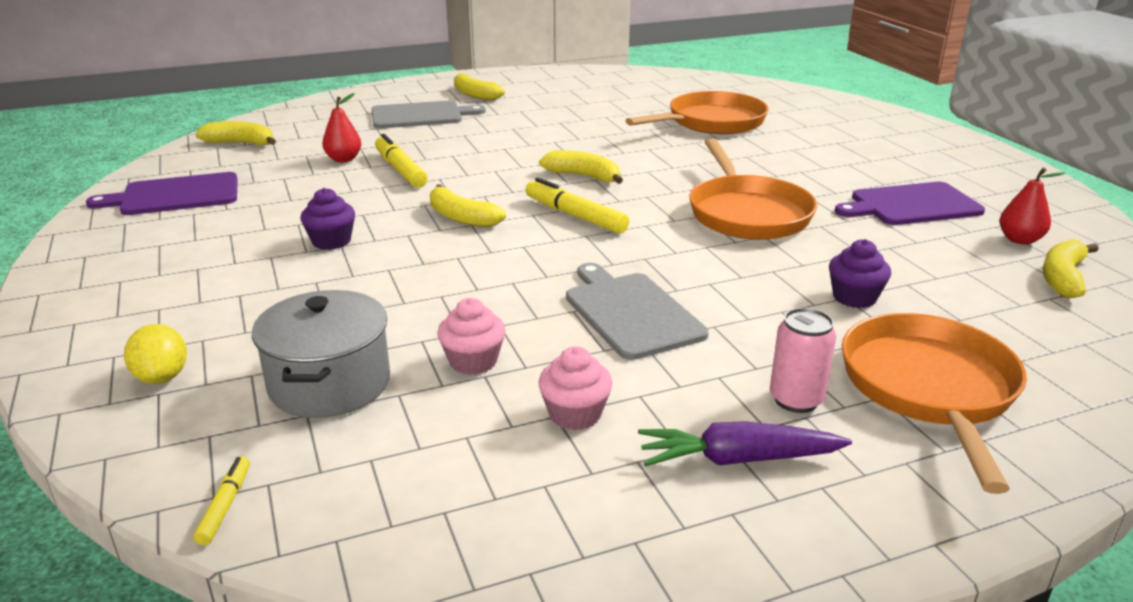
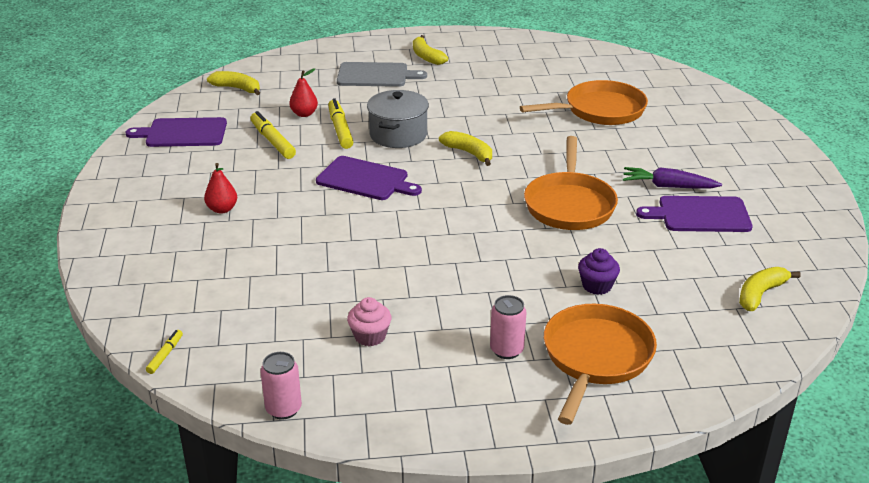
camera: 15 degrees right, 5 degrees up
(162, 377) = (148, 273): yellow lemon -> none
(329, 383) = (239, 293): grey pot -> grey pot (398, 135)
(331, 241) = (272, 187): purple cupcake -> none
(461, 217) = (365, 179): yellow banana -> purple cutting board
(473, 361) = (326, 292): pink cupcake -> none
(485, 563) = (283, 409): none -> pink can
(575, 216) = (444, 189): yellow marker -> yellow marker (272, 141)
(631, 313) = (440, 273): grey cutting board -> none
(739, 459) = (448, 379): purple carrot -> purple carrot (668, 186)
(1019, 240) = (757, 258): red pear -> red pear (222, 209)

